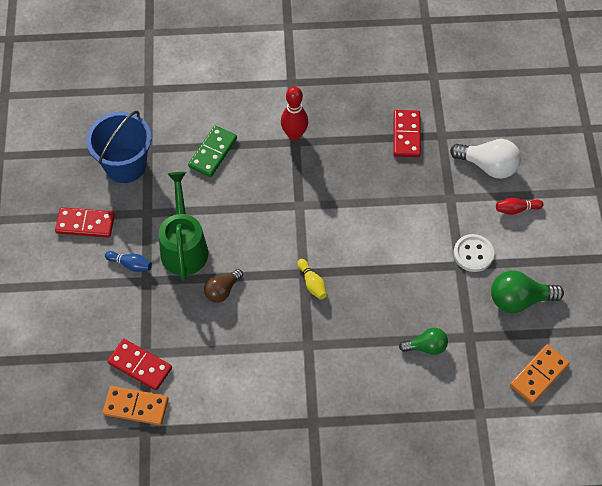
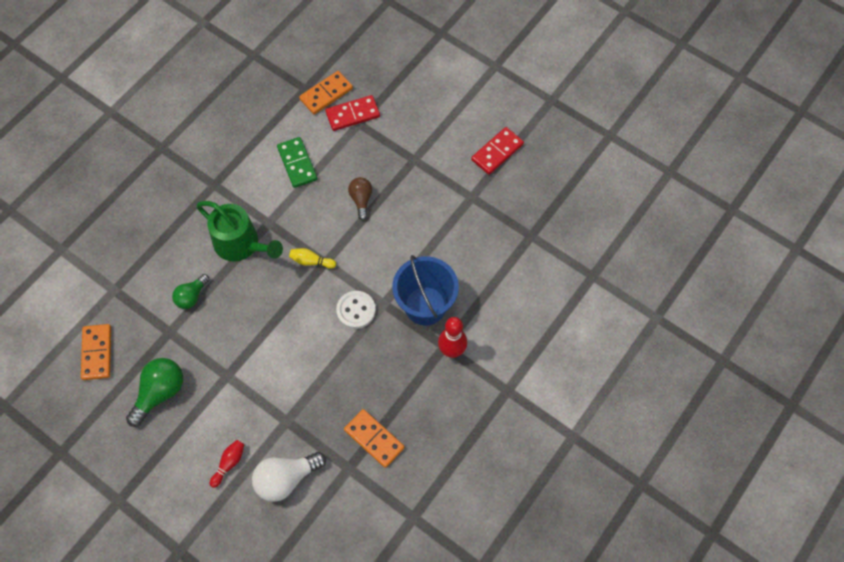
camera: 130 degrees right, 5 degrees up
(125, 165) = (528, 210): blue bucket -> blue bucket (425, 305)
(130, 264) = (436, 158): blue bowling pin -> none
(184, 246) = (420, 201): green watering can -> green watering can (241, 244)
(213, 153) = (487, 278): green domino -> green domino (297, 163)
(406, 135) = (374, 439): red domino -> orange domino
(473, 254) = (225, 394): white button -> white button (356, 310)

